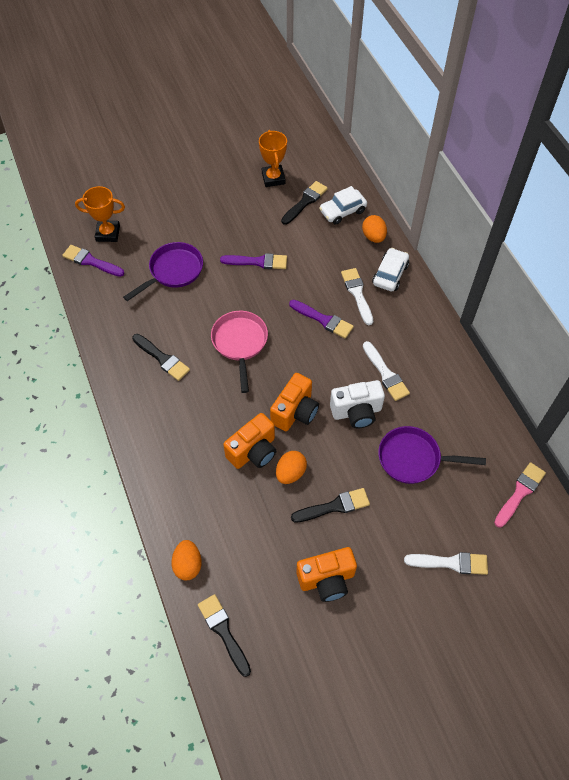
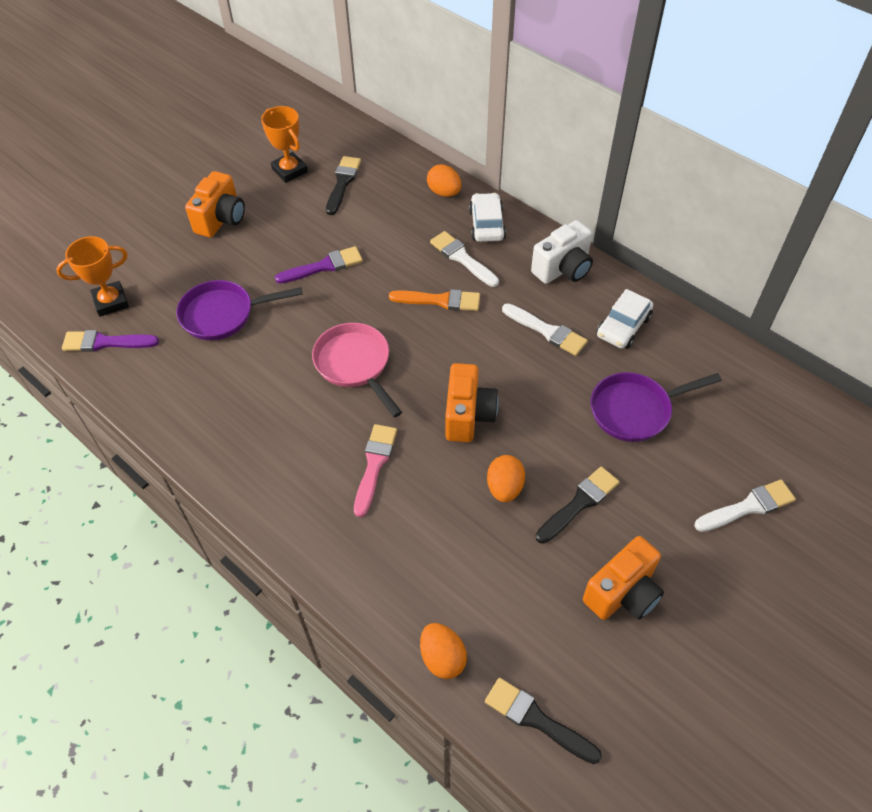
camera: 25 degrees left, 5 degrees down
(162, 358) = (265, 421): black brush -> none
(173, 271) = (223, 314): purple pan -> purple pan turned 120 degrees counterclockwise
(253, 451) = (445, 482): orange camera -> orange camera (221, 219)
(323, 320) = (440, 300): purple brush -> orange brush
(342, 211) = (392, 178): white car -> white car (623, 327)
(356, 412) = (540, 386): white camera -> white camera (563, 269)
(520, 493) = (770, 397): pink brush -> pink brush (374, 465)

